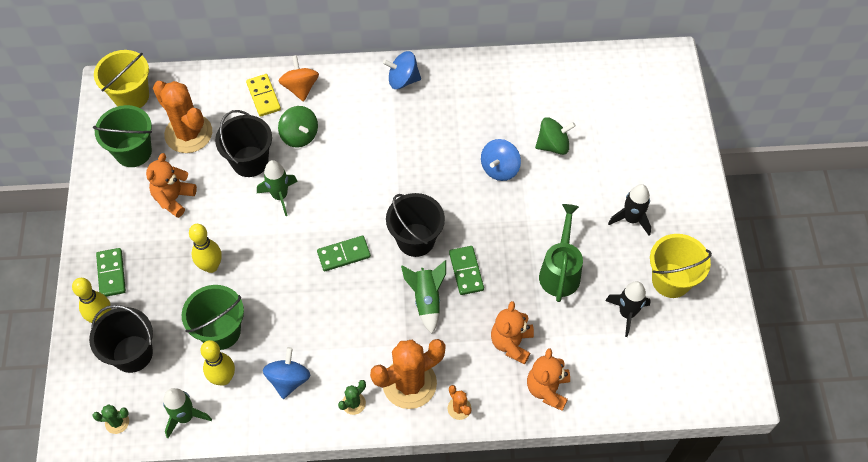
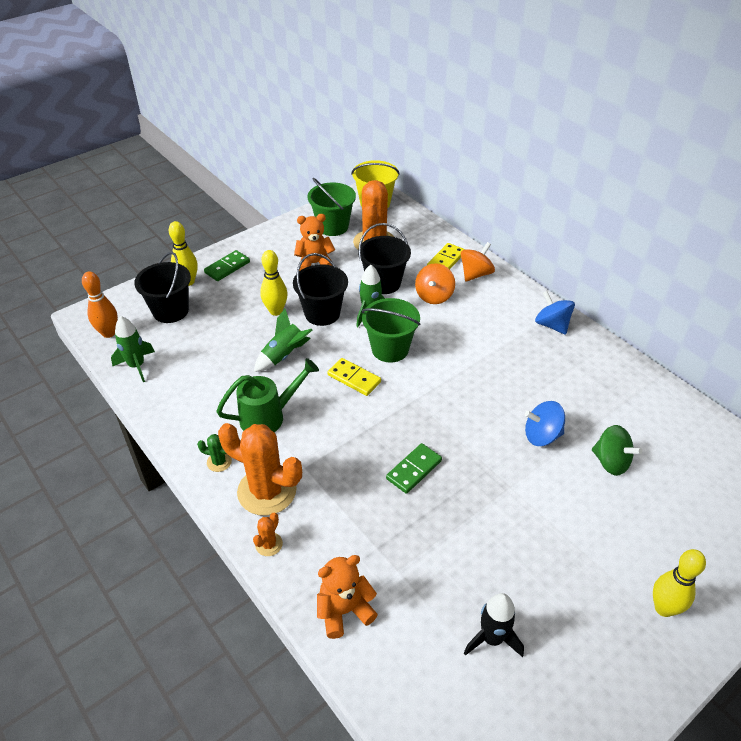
camera: 55 degrees right, 15 degrees down
(117, 422) = (108, 333): green cactus -> orange bowling pin
(220, 331) = (224, 346): green bucket -> green bucket (390, 349)
(223, 378) = (185, 369): yellow bowling pin -> yellow bowling pin (664, 608)
(288, 380) = (211, 407): blue spinning top -> none
(299, 136) = (434, 296): green spinning top -> orange spinning top
(344, 254) = (354, 378): green domino -> yellow domino
(415, 240) = (411, 416): black bucket -> black bucket (322, 313)
(426, 300) = (360, 457): green rocket -> green rocket (284, 355)
(511, 343) = (370, 549): orange teddy bear -> none
(560, 271) = (483, 546): green watering can -> green watering can (268, 416)
(631, 219) = (604, 578): black rocket -> none
(671, 280) = (572, 662): yellow bucket -> none

